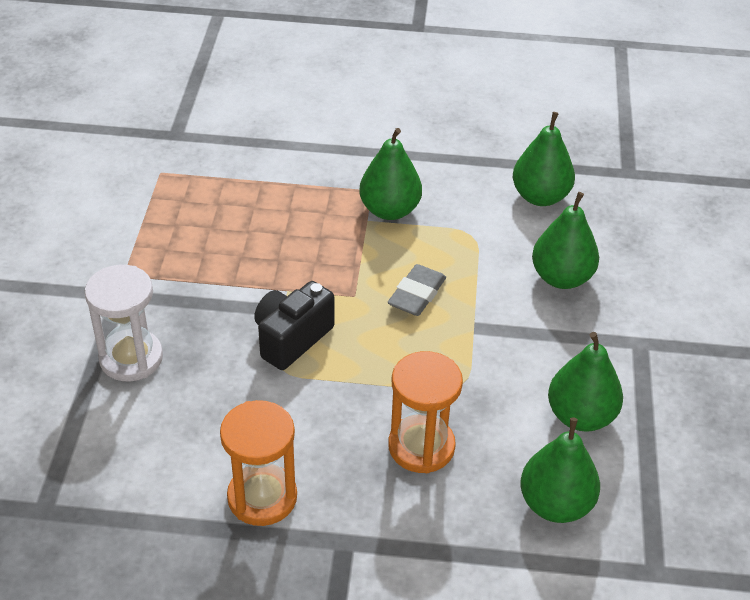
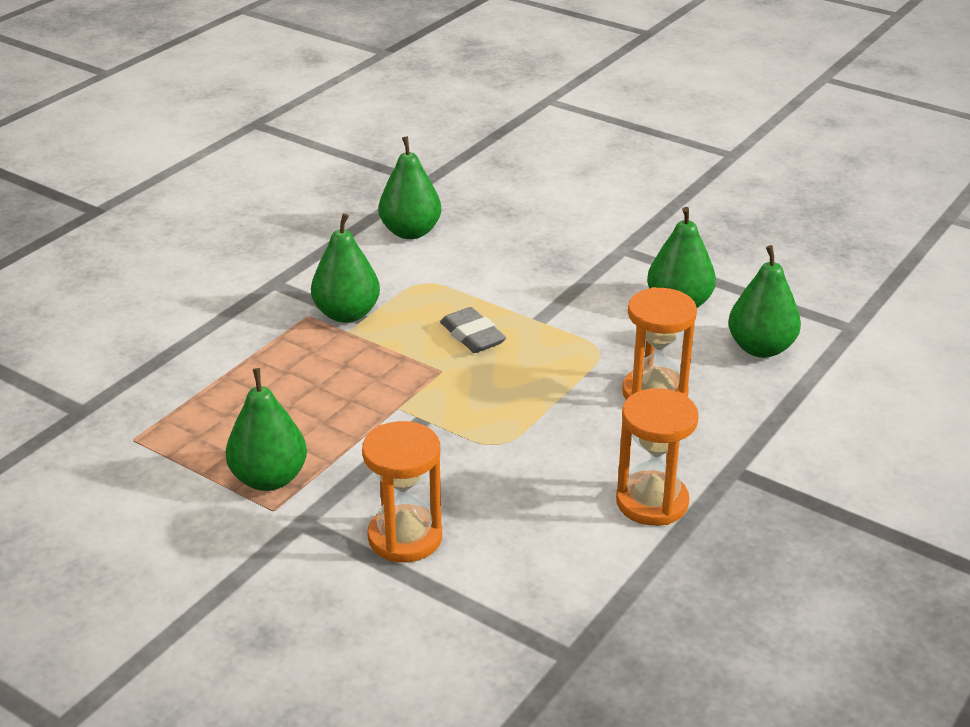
camera: 60 degrees left, 10 degrees down
(131, 358) = (405, 537): white hourglass -> orange hourglass
(292, 339) = (466, 424): black camera -> none
(561, 278) = (518, 257): green pear -> green pear (269, 479)

